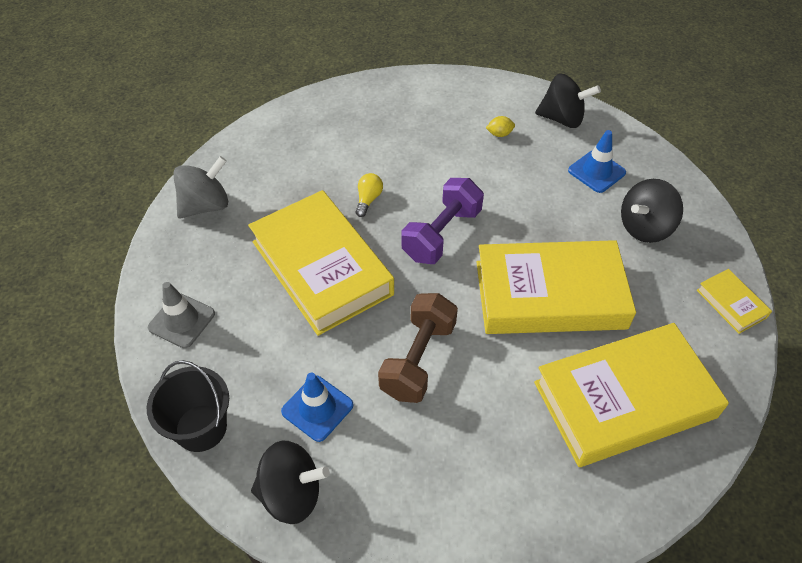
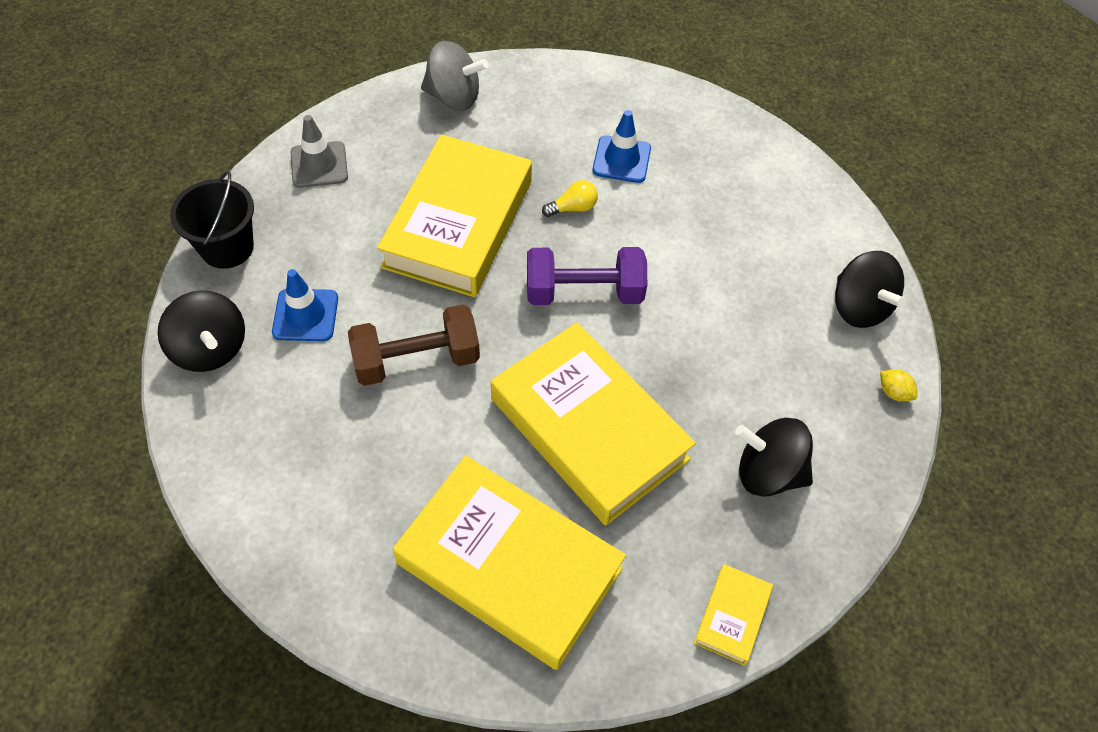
camera: 50 degrees right, 5 degrees up
(499, 134) = (773, 263): yellow lemon -> yellow lemon (893, 392)
(596, 171) = (808, 383): blue traffic cone -> blue traffic cone (621, 159)

